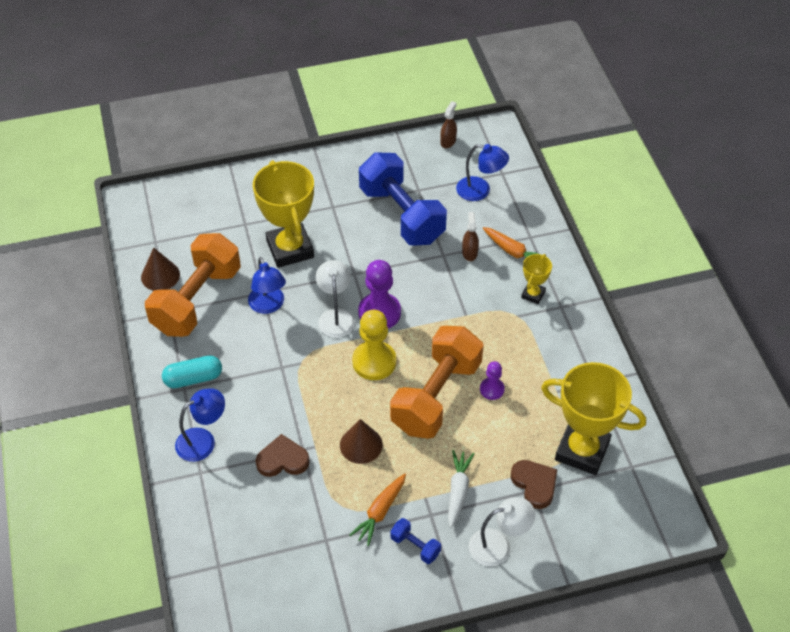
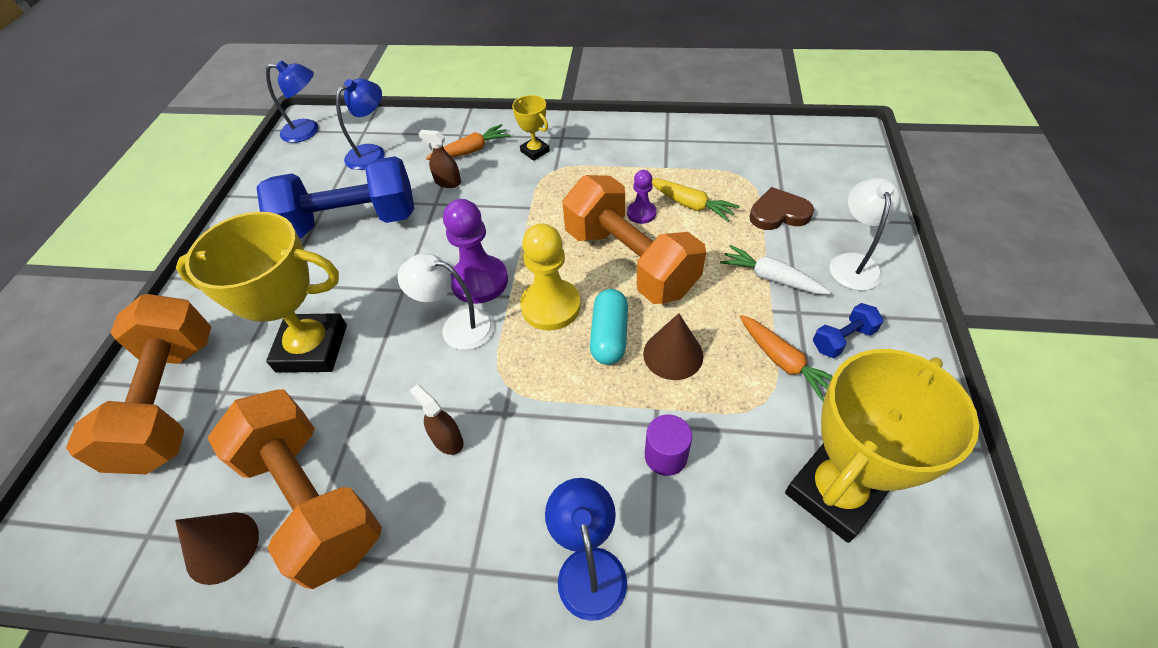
camera: 65 degrees left, 0 degrees up
(193, 378) = (461, 548): turquoise capsule -> turquoise capsule (609, 336)
(230, 204) = (171, 401): none -> orange dumbbell
(268, 306) = (389, 401): blue lamp -> blue lamp (308, 131)
(282, 460) = (665, 456): brown heart -> purple cylinder
(448, 141) = (283, 159): brown spray bottle -> brown spray bottle (447, 440)
(517, 420) = (691, 205): none -> yellow carrot
(582, 451) = (746, 169): yellow trophy -> yellow trophy (834, 493)

